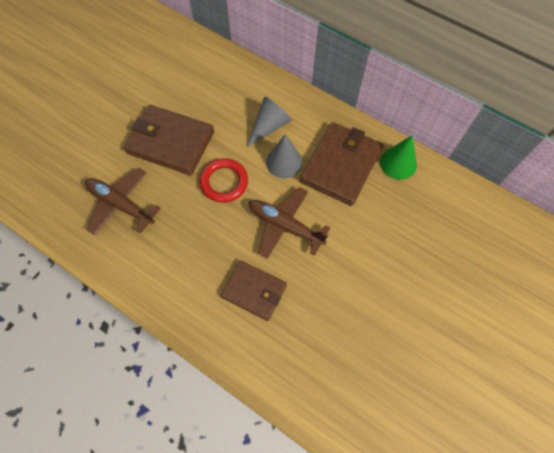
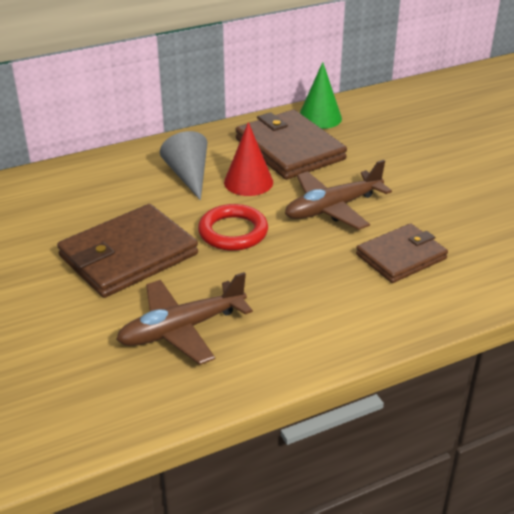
camera: 60 degrees left, 30 degrees down
(284, 162) = (248, 182): grey cone -> red cone

